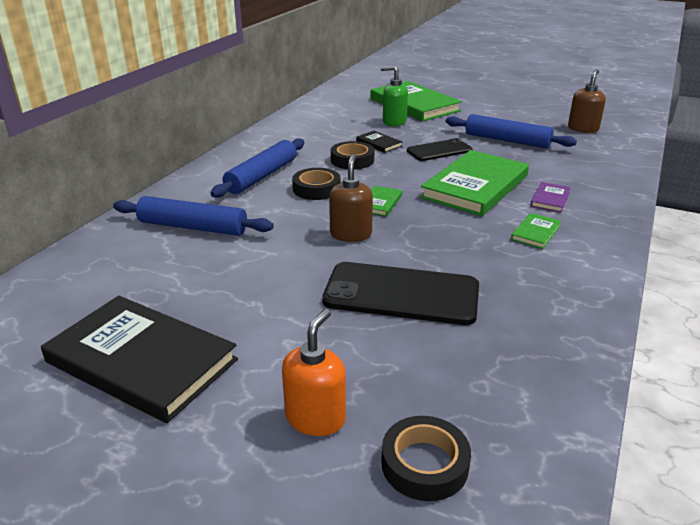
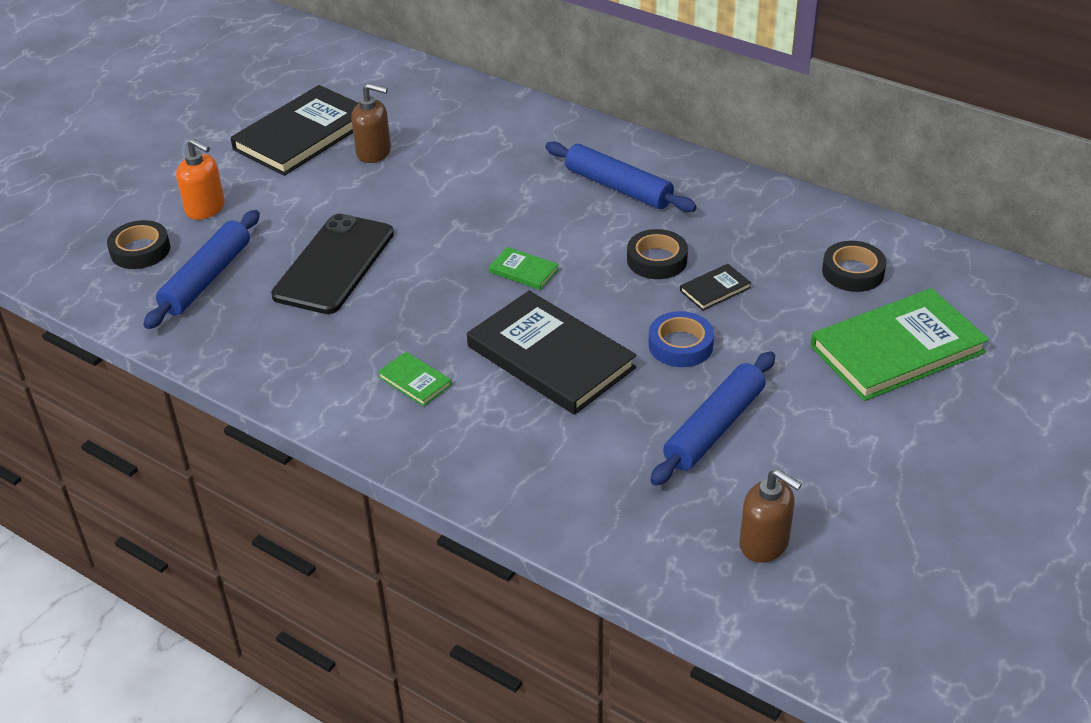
camera: 100 degrees right, 10 degrees up
(193, 227) = (502, 146): blue rolling pin -> blue rolling pin (207, 278)
(316, 189) = (573, 226): black tape -> black tape (853, 272)
(351, 234) = (456, 243): brown soap dispenser -> brown soap dispenser (374, 152)
(394, 122) = (808, 315): green soap dispenser -> none
(439, 150) = (680, 345): black phone -> blue tape
(475, 186) = (551, 357): green book -> black book
(550, 199) = (496, 418): purple book -> none

